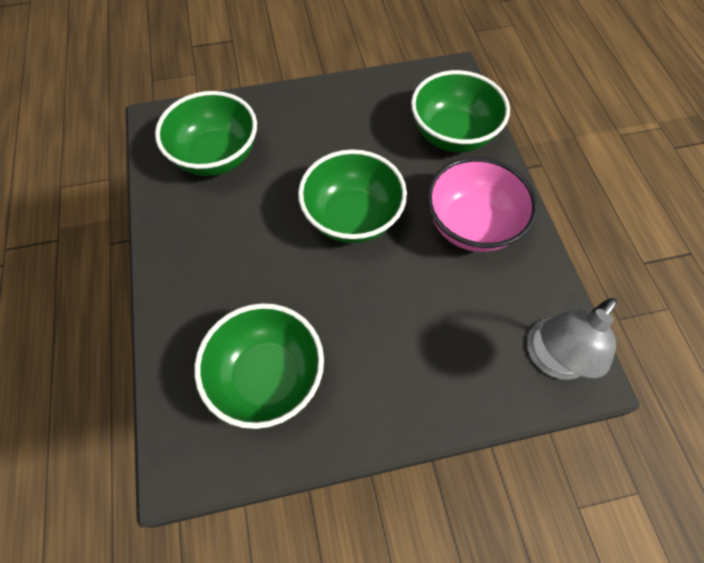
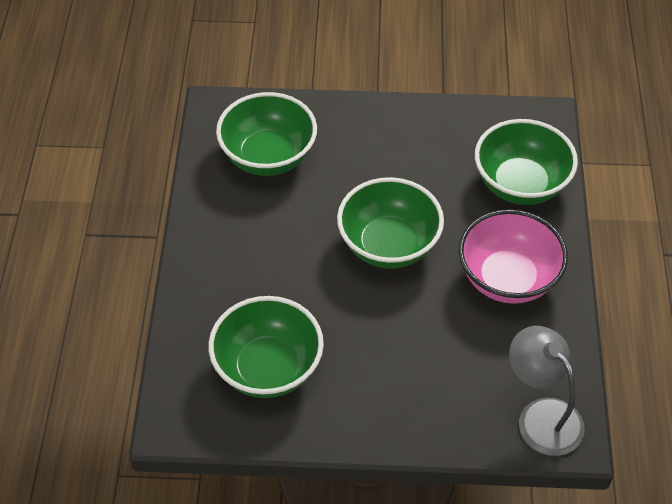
camera: 15 degrees right, 10 degrees down
(551, 359) = (541, 416): grey lamp -> grey lamp turned 90 degrees clockwise

